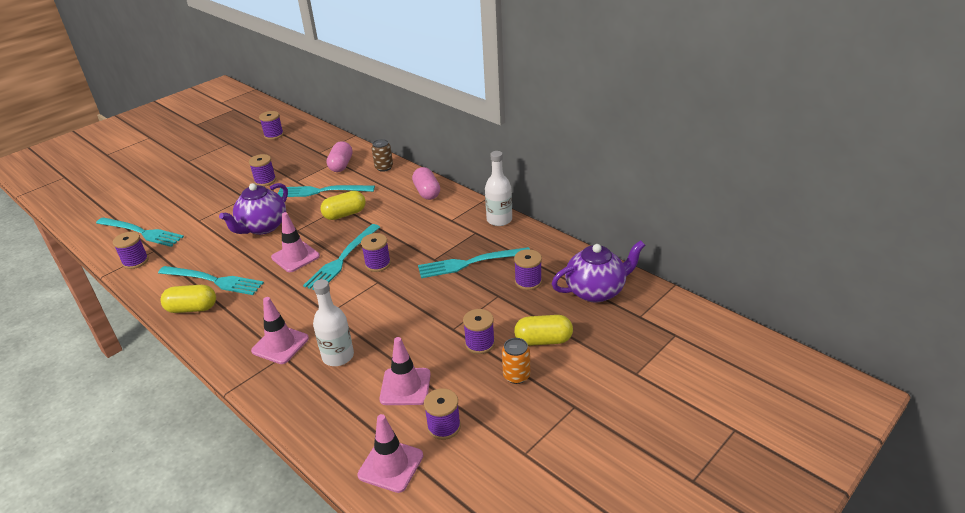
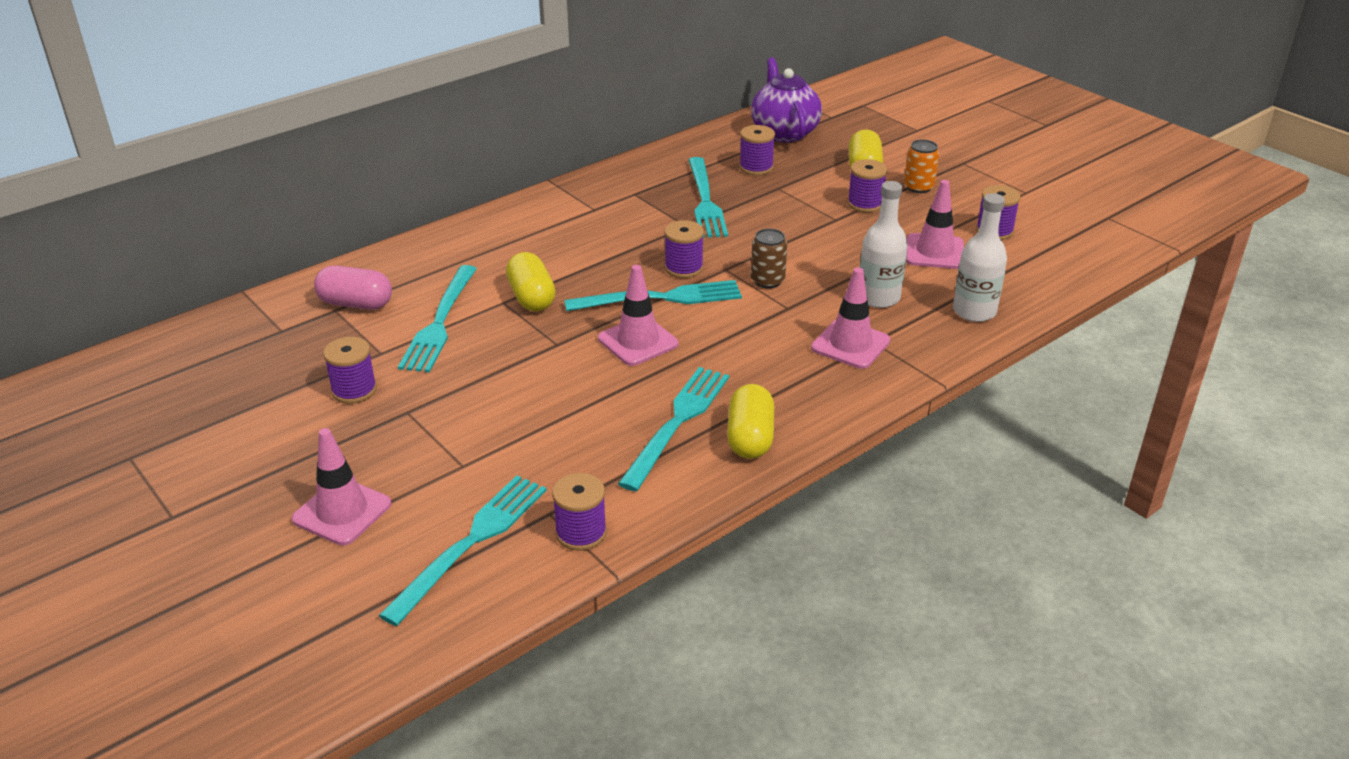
camera: 85 degrees left, 0 degrees up
(262, 227) = (529, 381): purple teapot -> none
(274, 135) = (148, 392): purple spool -> none
(342, 259) = (661, 298): turquoise fork -> turquoise fork turned 45 degrees counterclockwise
(384, 167) = (397, 260): brown can -> brown can (767, 281)
(391, 465) = (1051, 263): pink traffic cone -> pink traffic cone (342, 512)
(427, 192) = (505, 224): pink capsule -> none
(499, 220) = (612, 175): white bottle -> white bottle (974, 311)

